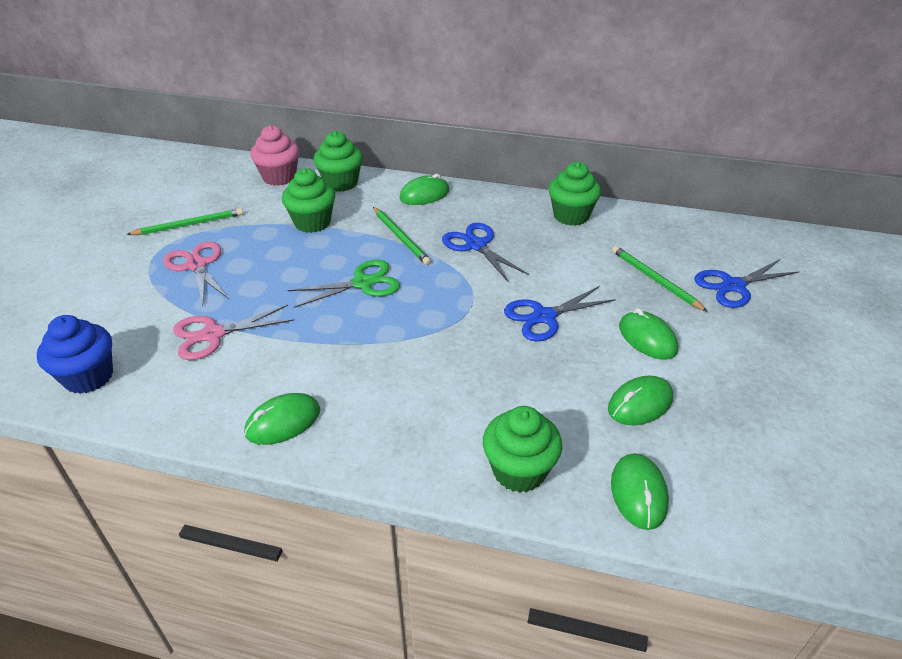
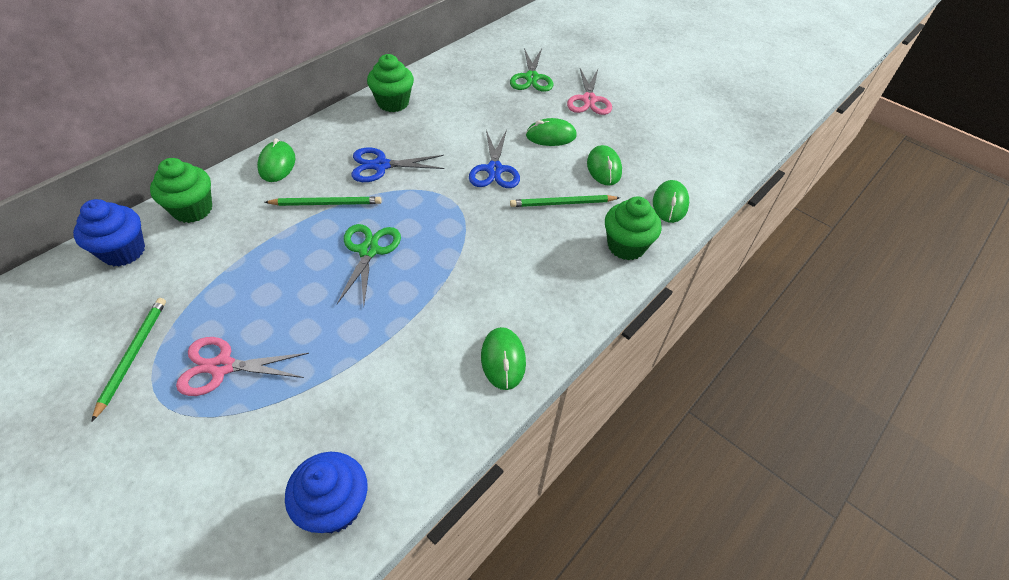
camera: 65 degrees left, 10 degrees up
(213, 334) = (351, 381): pink scissors -> pink scissors (589, 100)
(279, 177) = (123, 251): pink cupcake -> blue cupcake
(312, 223) = (240, 253): green cupcake -> none
(638, 493) = (670, 204): green mouse -> green mouse turned 75 degrees clockwise
(655, 280) = (499, 104): green pencil -> green pencil (562, 203)
(733, 286) = (531, 78): blue scissors -> green scissors

